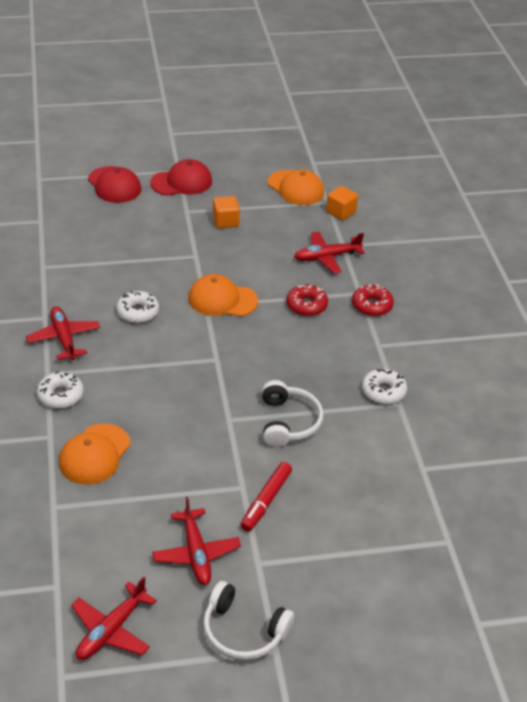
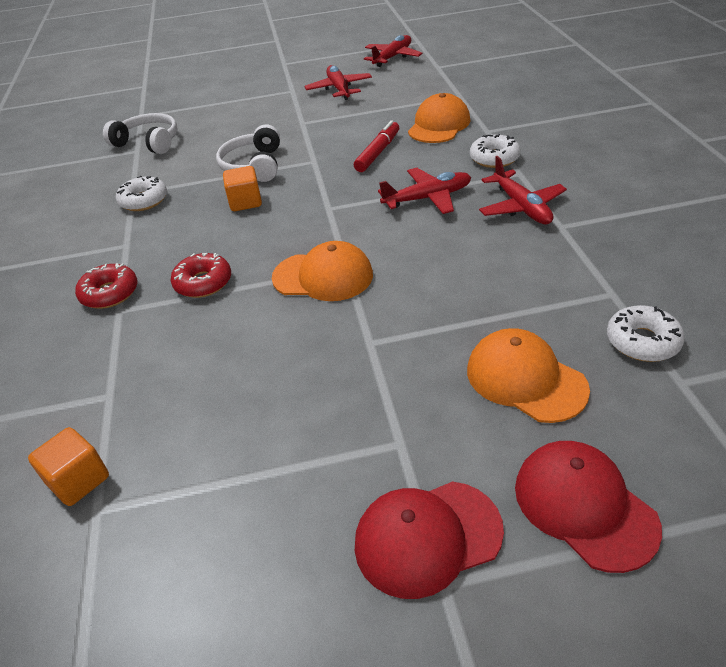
camera: 175 degrees left, 0 degrees up
(138, 312) = (439, 246): white donut -> white donut (642, 341)
(225, 221) = (319, 425): orange cube -> orange cube (245, 202)
(243, 631) = (304, 66): white headphones -> white headphones (148, 142)
(266, 501) = (282, 118): red marker -> red marker (378, 152)
(295, 188) = (154, 550): orange cap -> orange cap (525, 379)
(326, 257) = (147, 366): red plane -> red plane (428, 198)

